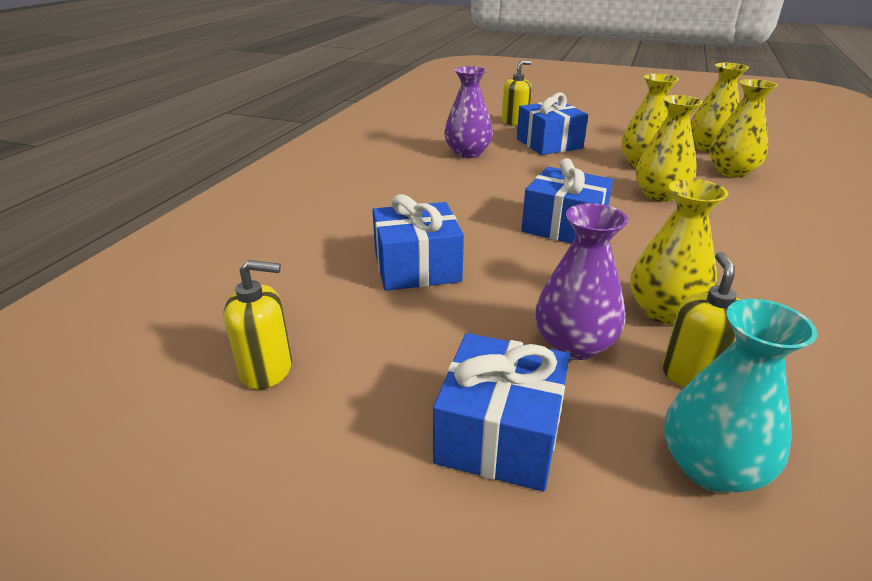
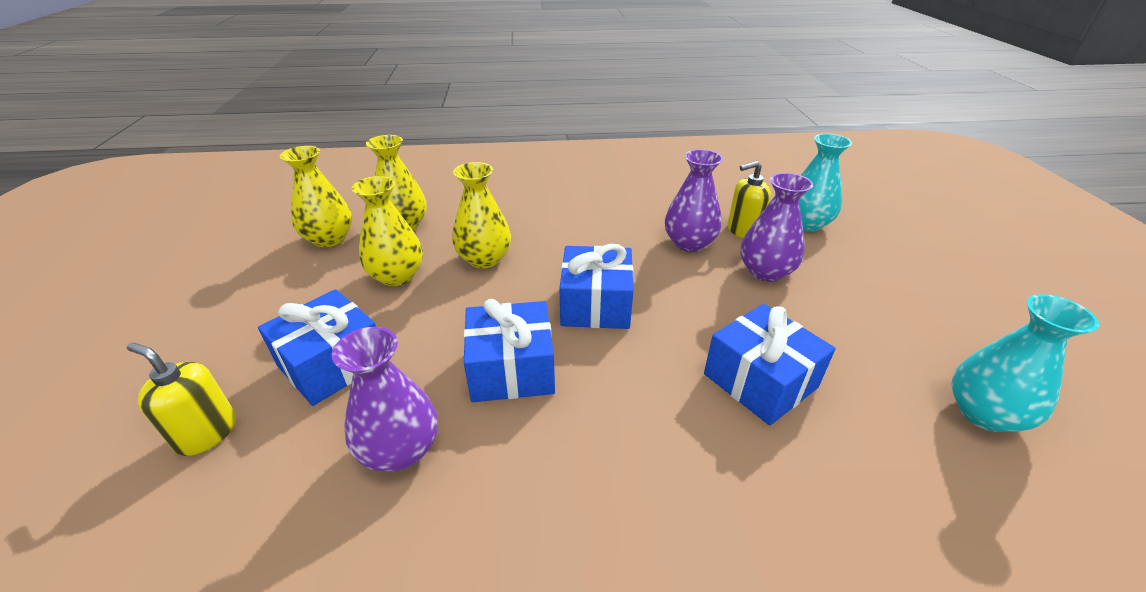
camera: 115 degrees left, 5 degrees up
(266, 369) = (983, 413): yellow soap dispenser -> turquoise vase
(500, 434) = (872, 283): blue gift -> blue gift (511, 369)
(664, 311) = (689, 243): yellow vase -> purple vase

